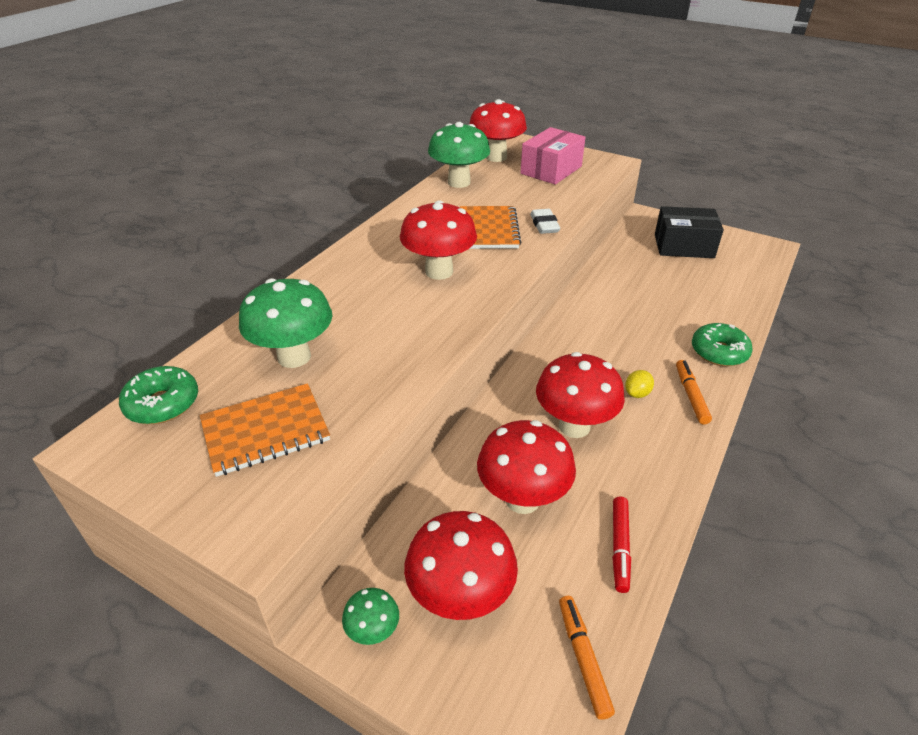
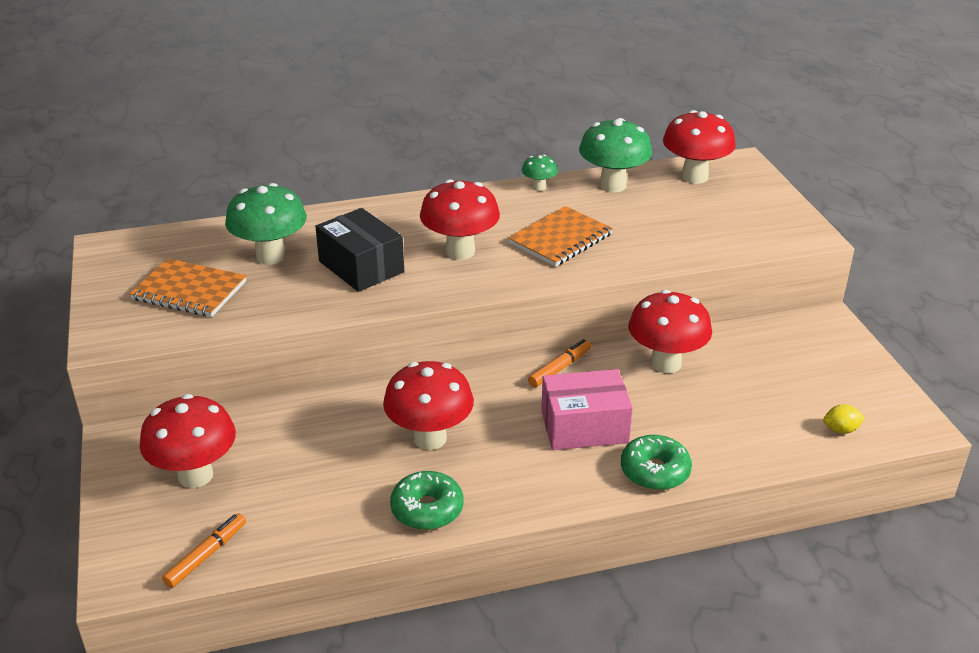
camera: 45 degrees right, 5 degrees down
(163, 404) = (165, 242): green donut -> green donut (427, 509)
(373, 631) = (131, 455): green mushroom -> green mushroom (539, 187)
(522, 499) = (316, 454): red mushroom -> red mushroom (666, 363)
(544, 225) = (617, 260): white eraser -> none
(551, 170) = (726, 214): pink box -> pink box (584, 426)
(620, 547) = (327, 525): red marker -> none
(637, 393) = (519, 451): yellow lemon -> yellow lemon (841, 430)
(684, 246) = (812, 370): black box -> black box (361, 267)
(691, 396) = (561, 482): orange marker -> orange marker (559, 368)

